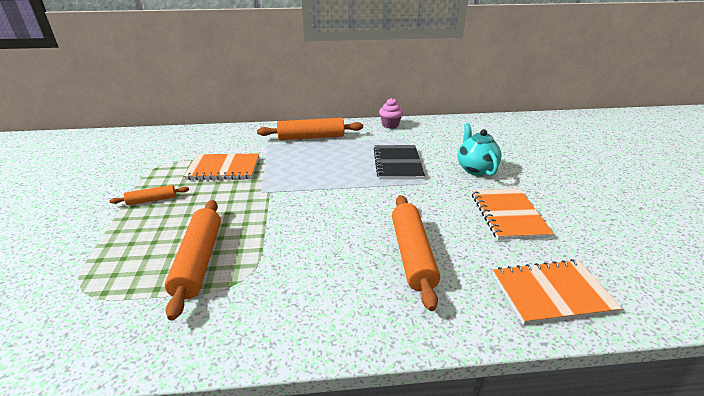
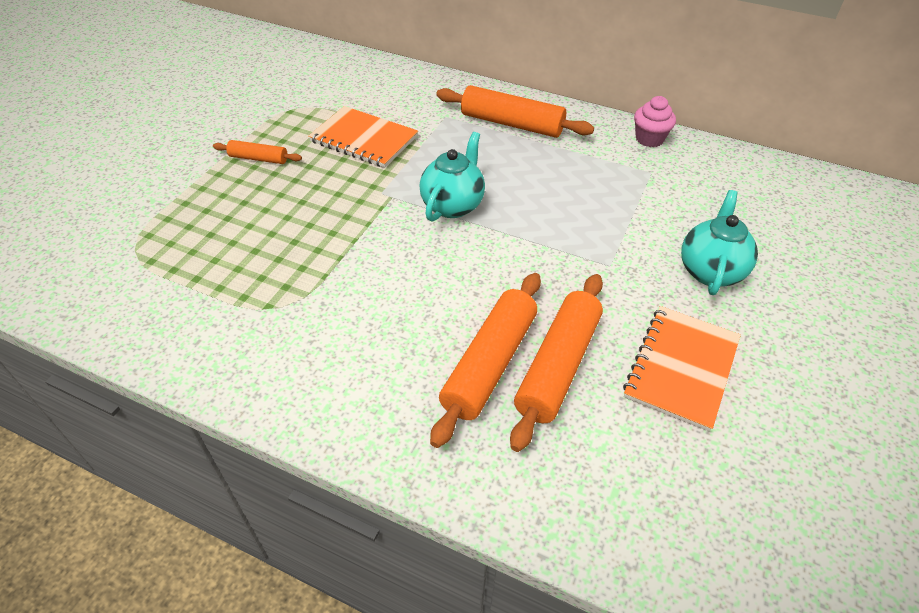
camera: 30 degrees right, 15 degrees up
(199, 261) = (254, 262): orange rolling pin -> orange rolling pin (558, 366)
(313, 184) = (453, 205): none -> turquoise teapot
(397, 163) = (597, 215): black notebook -> none
(551, 293) = (620, 504): orange notebook -> none

